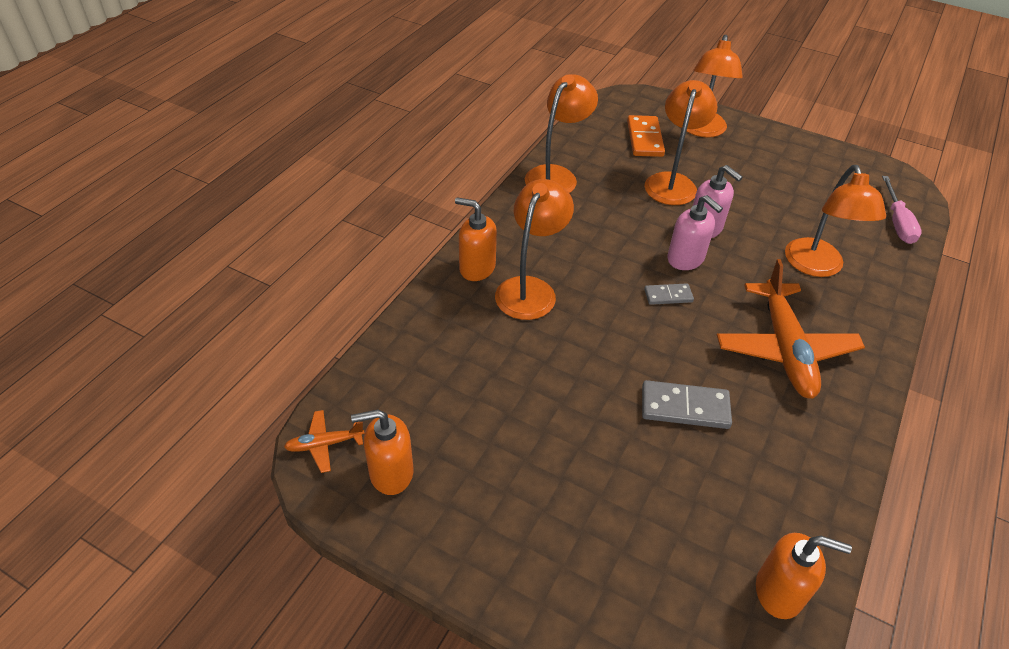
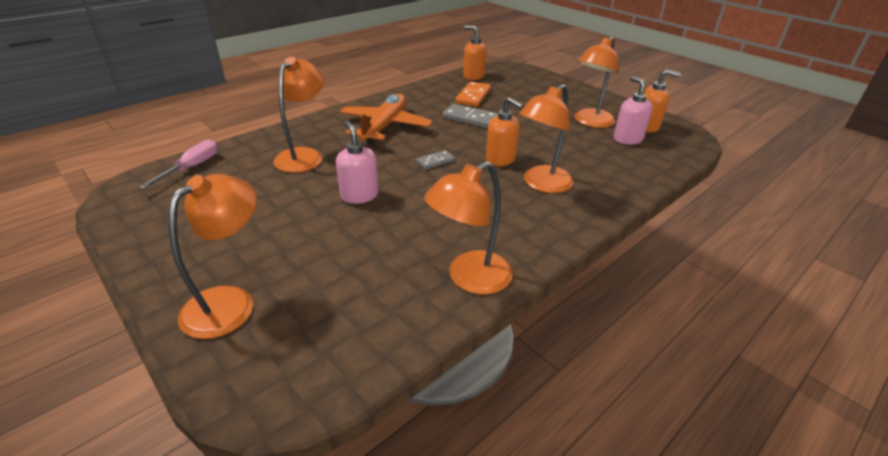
camera: 160 degrees left, 10 degrees down
(324, 444) = (690, 141): orange plane -> none
(477, 268) = (585, 206): orange soap dispenser -> orange soap dispenser (500, 159)
(644, 139) = (319, 306): orange domino -> orange domino (473, 96)
(668, 296) = (435, 161): grey domino -> grey domino turned 45 degrees counterclockwise
(672, 182) = (344, 242): orange lamp -> orange lamp (590, 122)
(686, 259) = (399, 179): pink soap dispenser -> pink soap dispenser (627, 139)

